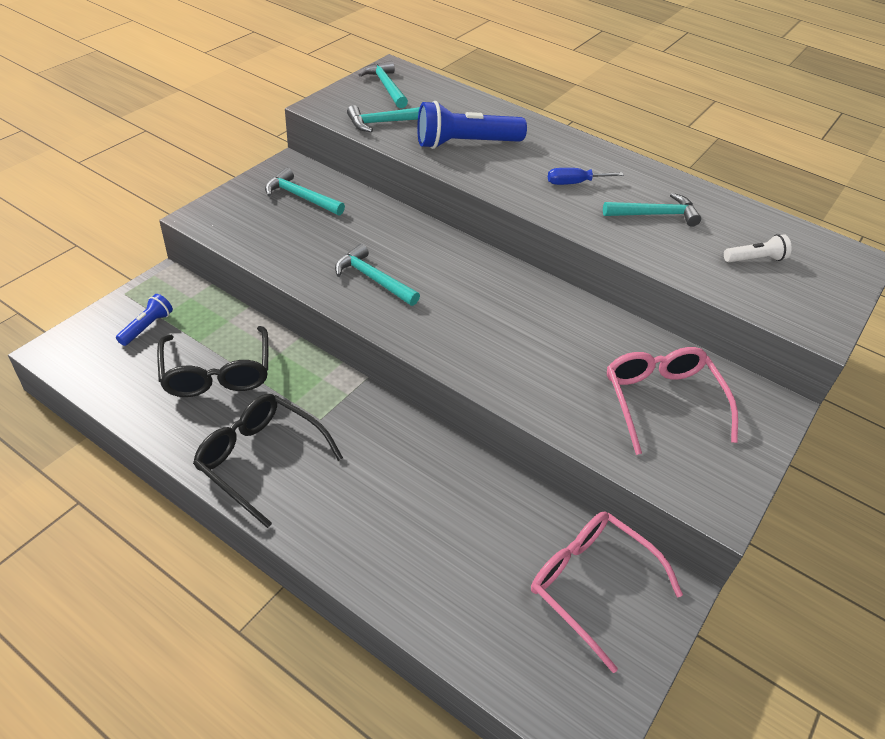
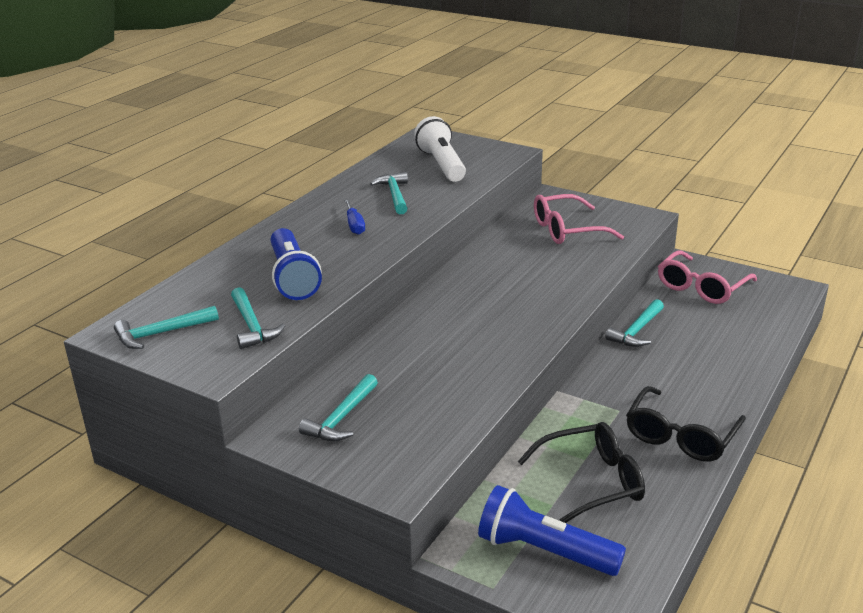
camera: 90 degrees left, 15 degrees down
(147, 327) = (544, 551): blue flashlight -> blue flashlight, size x1.95
(373, 279) = (474, 356): turquoise hammer -> turquoise hammer (637, 331)
(755, 259) = (441, 164): white flashlight -> white flashlight, size x1.95

